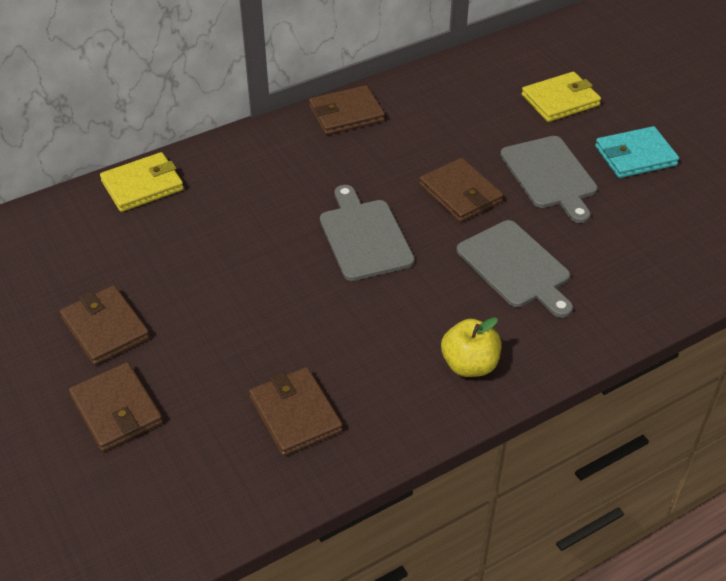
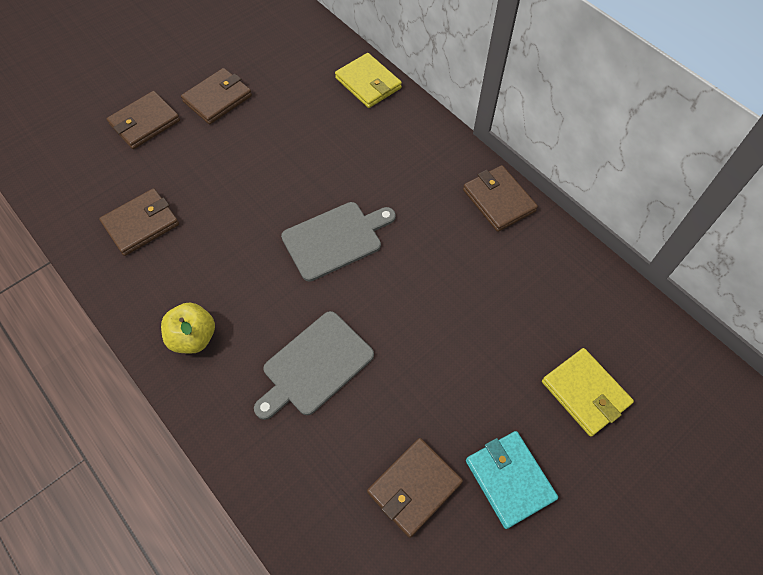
camera: 80 degrees right, 15 degrees up
(460, 193) = (407, 308): brown wallet -> brown wallet (414, 487)
(550, 175) = (453, 389): grey cutting board -> none

